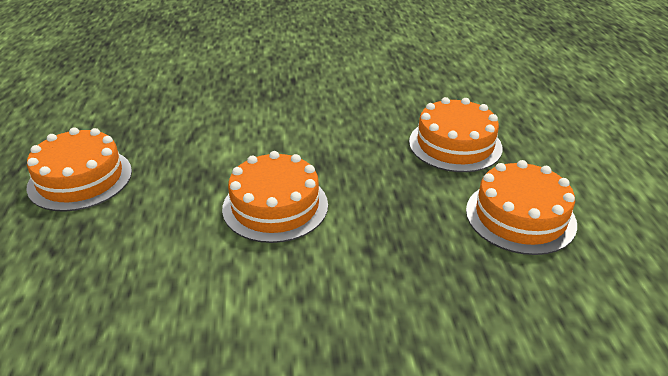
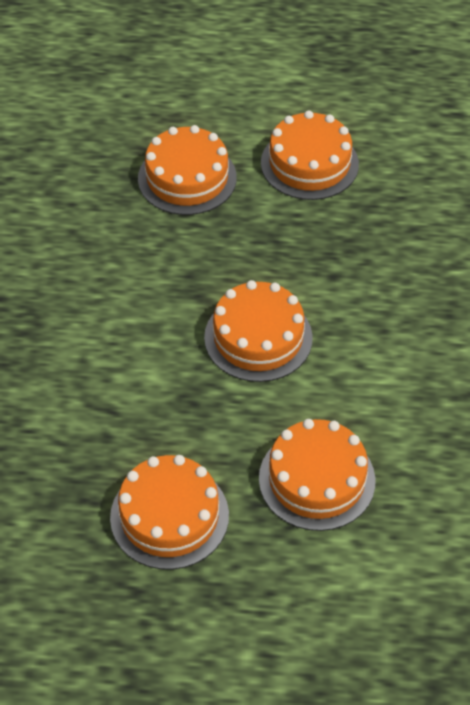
camera: 80 degrees left, 15 degrees up
(101, 262) = (317, 479): none -> orange cake

